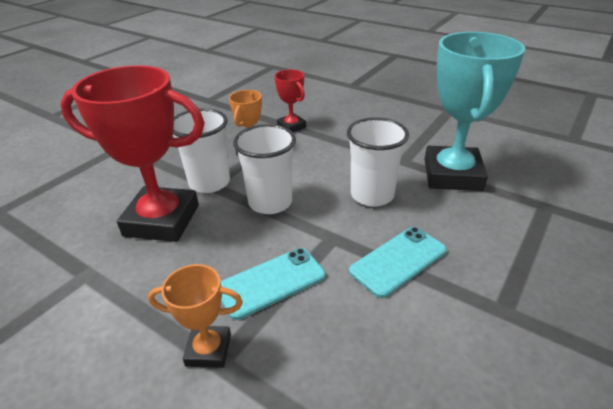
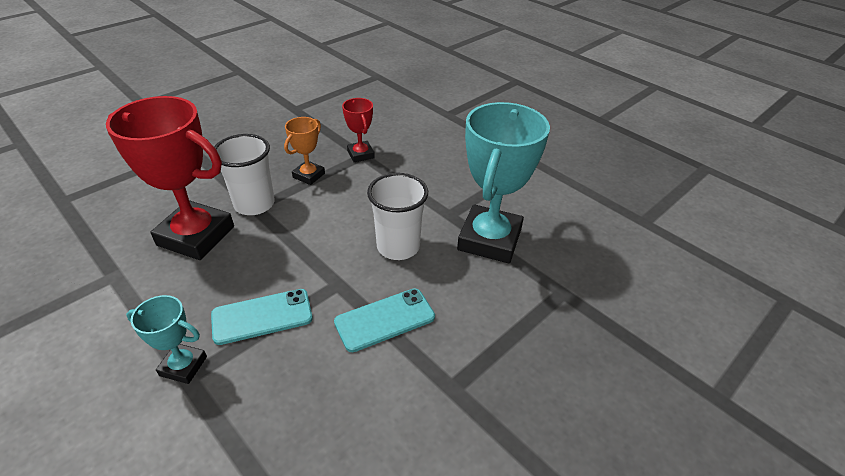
camera: 10 degrees right, 5 degrees up
(208, 350) = (183, 366): orange trophy -> turquoise trophy
(270, 202) = (299, 236): white cup -> none

